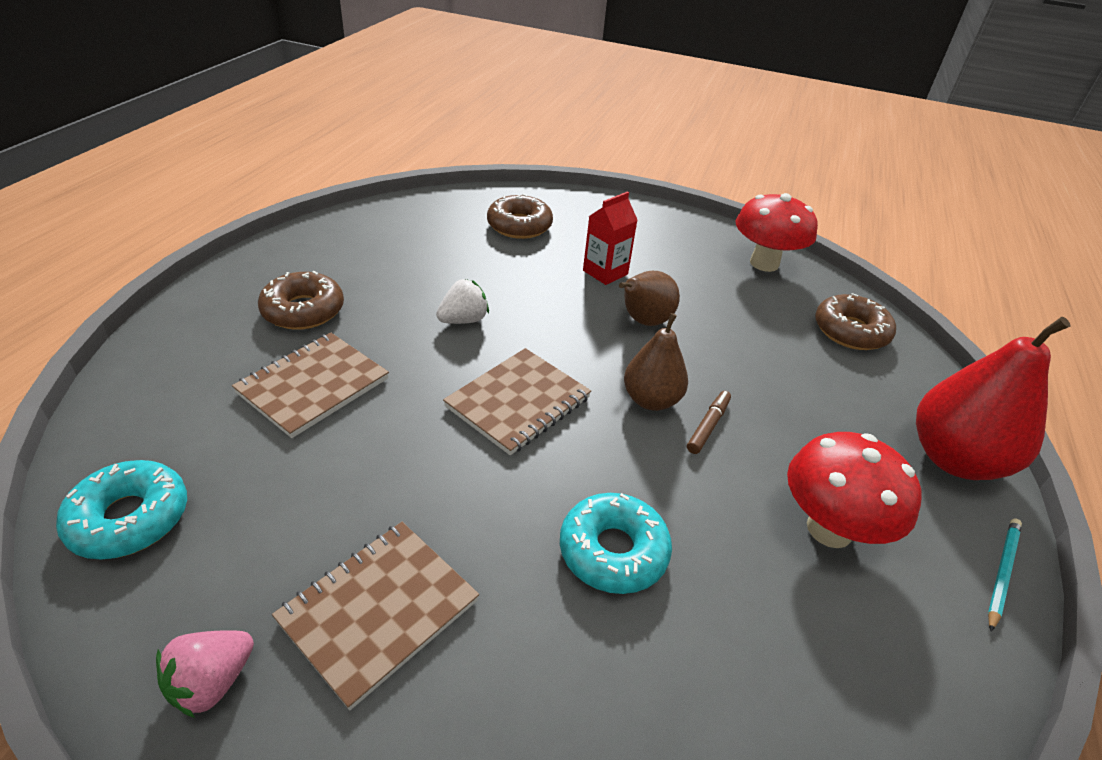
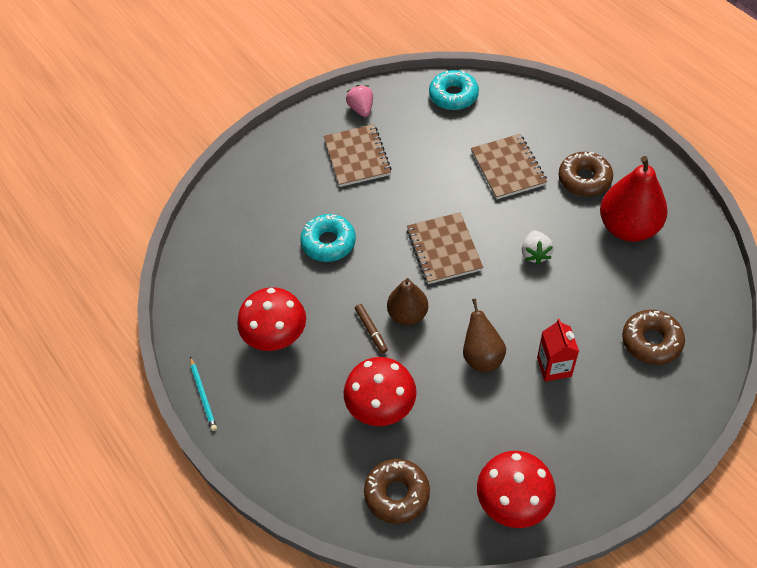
camera: 130 degrees right, 15 degrees up
(788, 376) = (381, 408): none -> red mushroom
(954, 459) = (265, 445): red pear -> red pear (628, 227)

